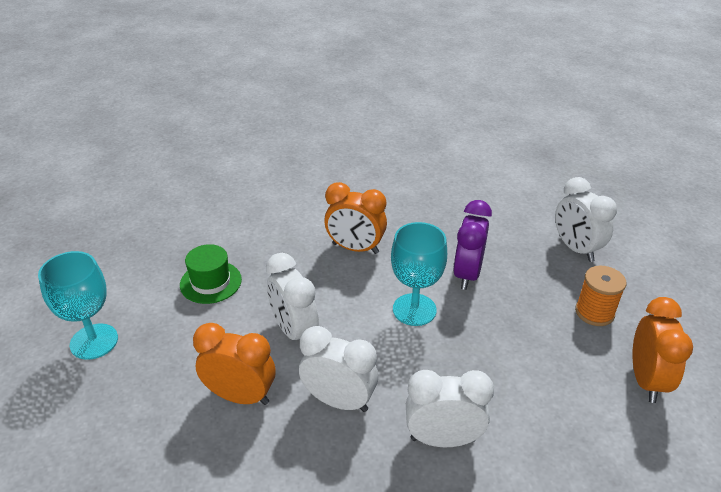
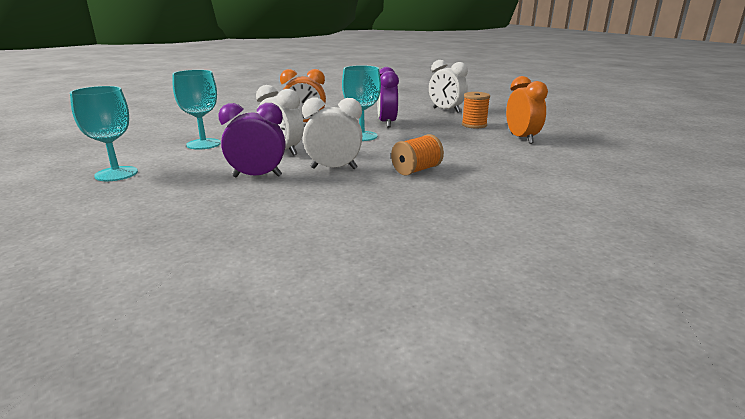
camera: 20 degrees left, 15 degrees down
(210, 282) = (203, 144): green hat -> turquoise goblet
(240, 396) = (257, 176): orange clock -> purple clock
(443, 439) = (416, 170): white clock -> orange spool

